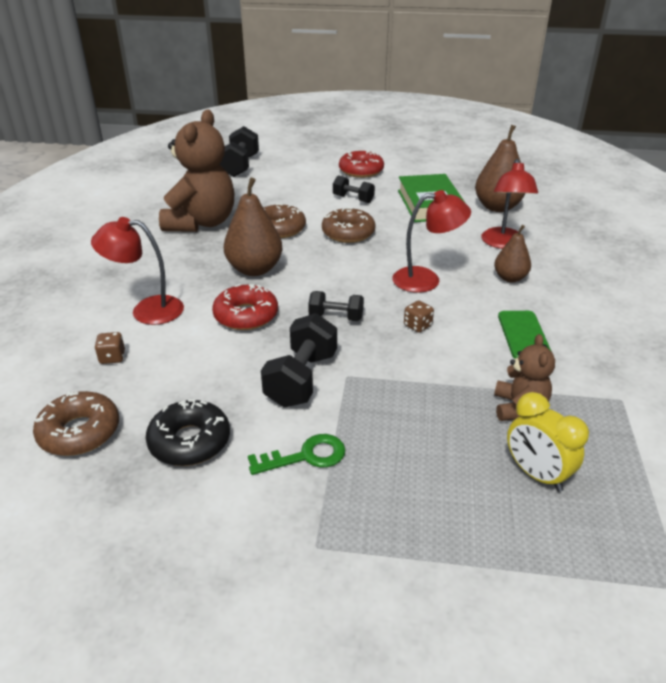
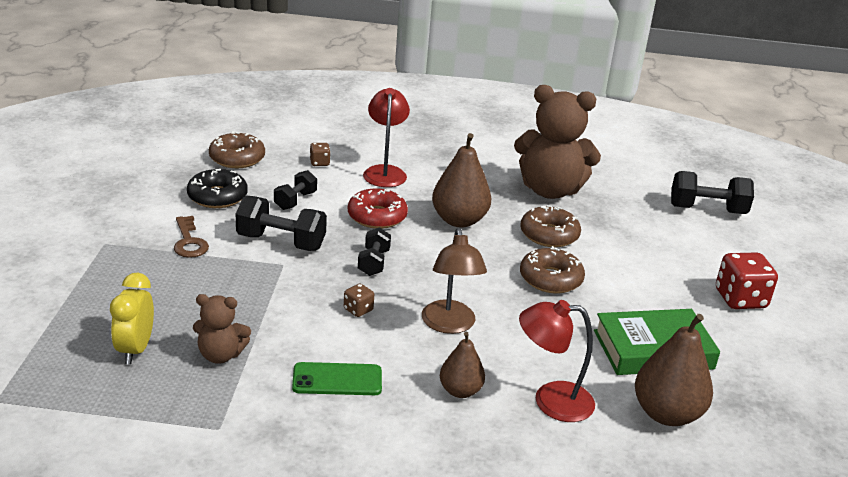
camera: 85 degrees right, 5 degrees down
(306, 456) = (189, 242): green key -> brown key
(353, 199) = (645, 287): black dumbbell -> black dumbbell (295, 201)
(361, 171) = (740, 299): red donut -> red dice
(426, 280) = (449, 325): red lamp -> brown lamp
(536, 474) = (135, 349): yellow clock -> yellow clock turned 45 degrees counterclockwise

